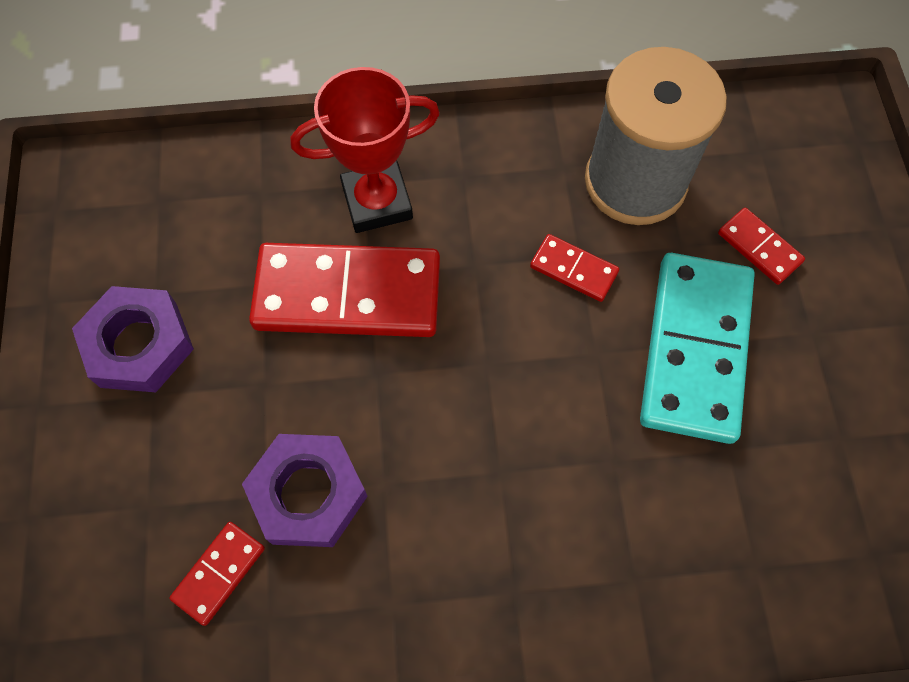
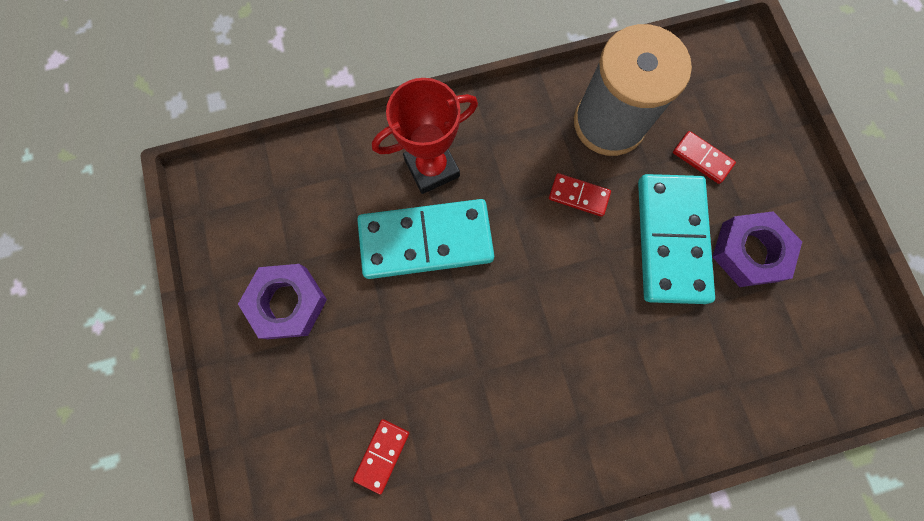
camera: 10 degrees left, 10 degrees up
(308, 493) = (430, 388): purple nut -> purple nut (749, 252)
(347, 295) = (426, 241): red domino -> turquoise domino

